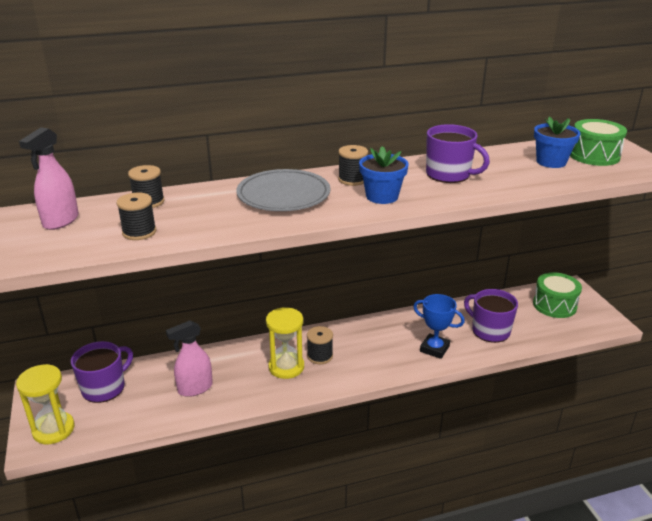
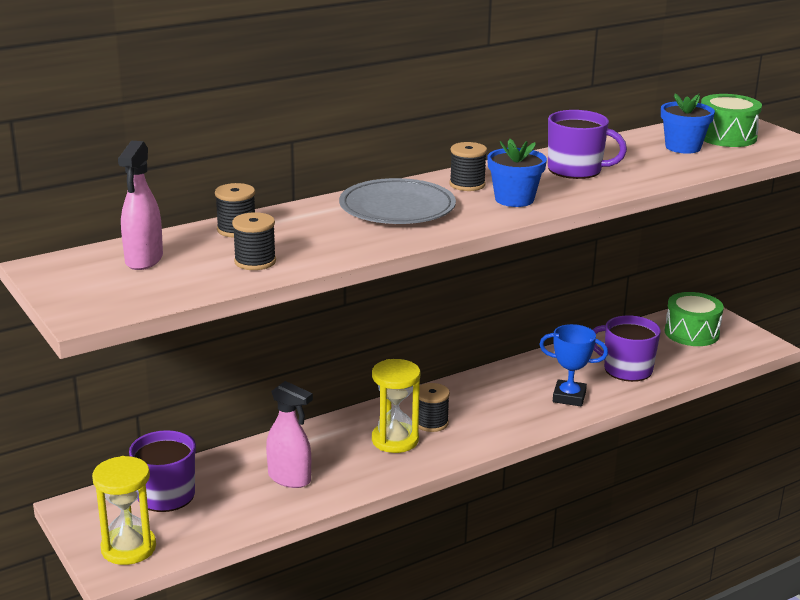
camera: 15 degrees left, 5 degrees down
(195, 388) = (289, 478): pink spray bottle -> pink spray bottle turned 105 degrees counterclockwise

